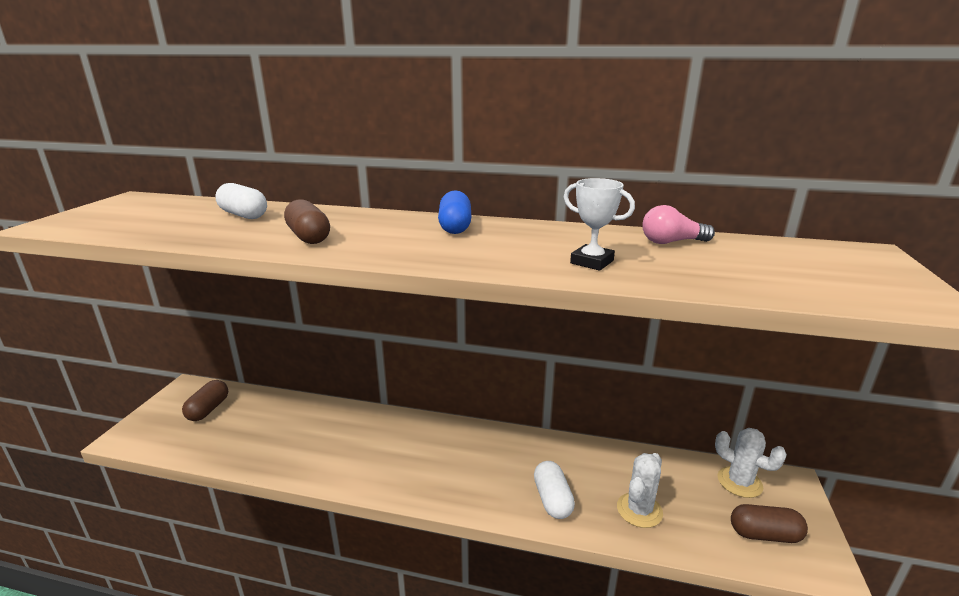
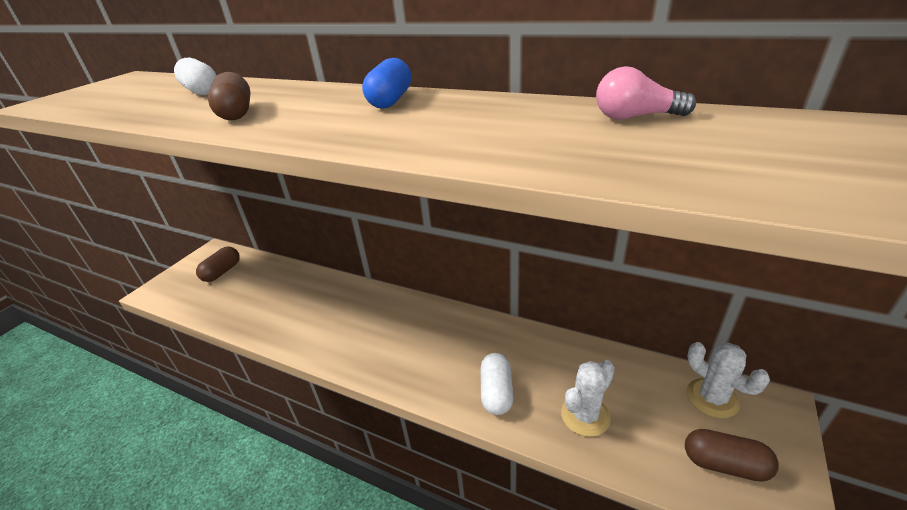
camera: 15 degrees right, 10 degrees up
(592, 262) = (513, 143): white trophy -> none

